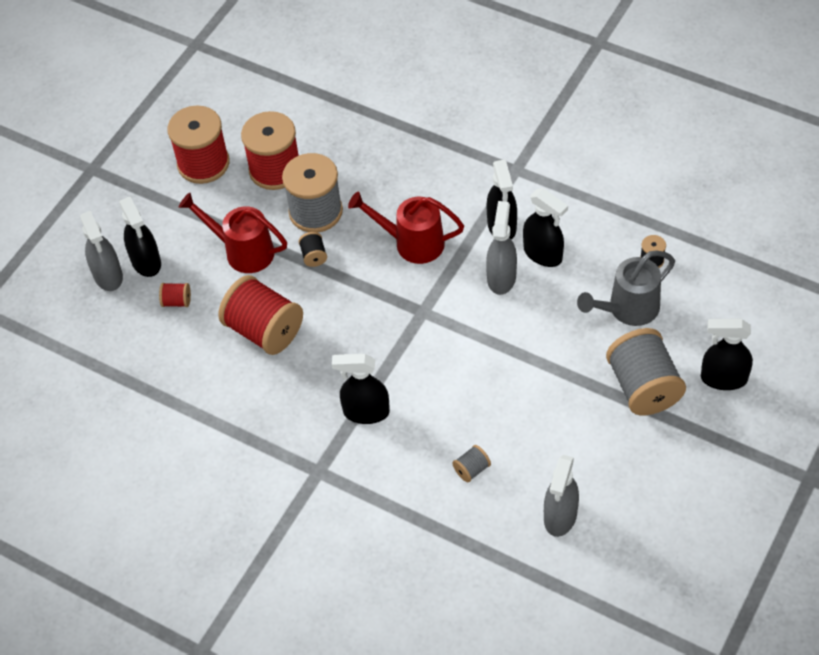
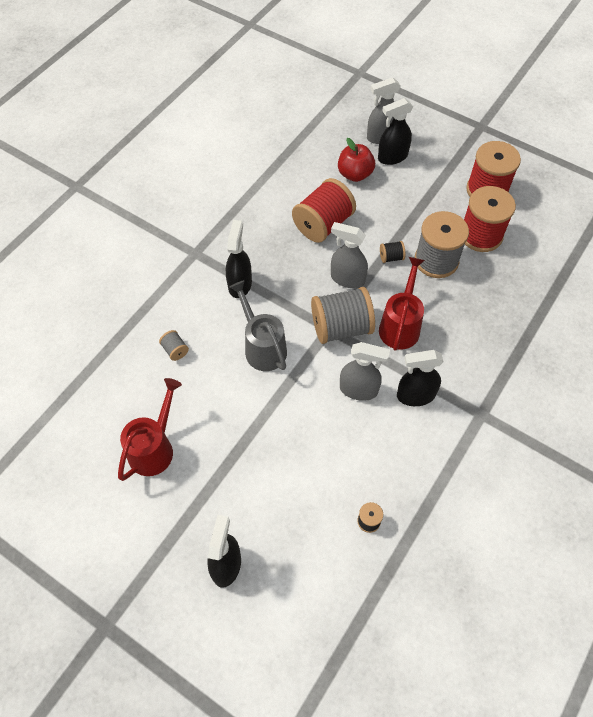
camera: 90 degrees right, 5 degrees up
(177, 301) = (355, 174): red spool -> red apple
(242, 251) = (399, 212): red watering can -> red watering can (155, 447)
(543, 254) = (382, 426): black spray bottle -> none
(560, 516) = (119, 408): grey spray bottle -> grey spray bottle (347, 279)
(627, 309) = (313, 490): grey watering can -> grey watering can (262, 346)
(643, 387) = (229, 491): grey spool -> grey spool (341, 327)

